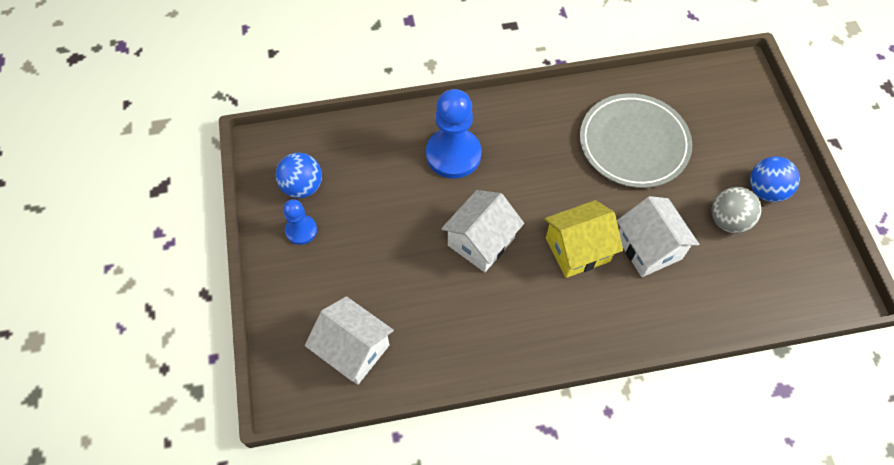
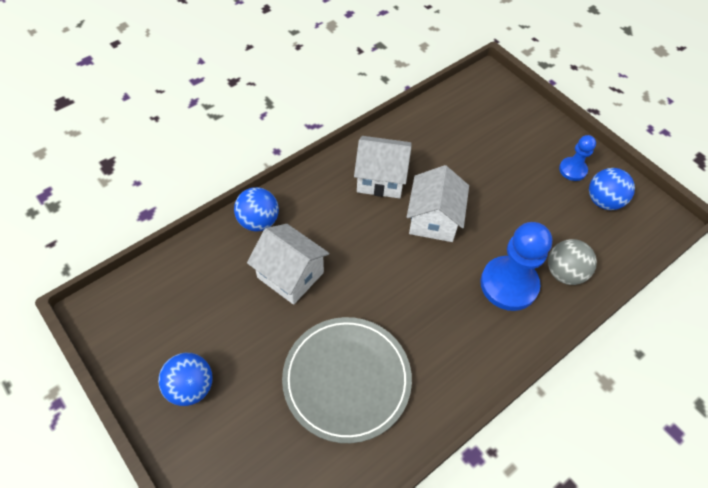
camera: 150 degrees right, 5 degrees down
(353, 349) = (470, 115): white house -> white house (381, 179)
(577, 249) = (351, 247): yellow house -> none
(662, 319) = (258, 221): none -> blue ball
(728, 220) = (223, 334): grey ball -> grey ball (564, 273)

